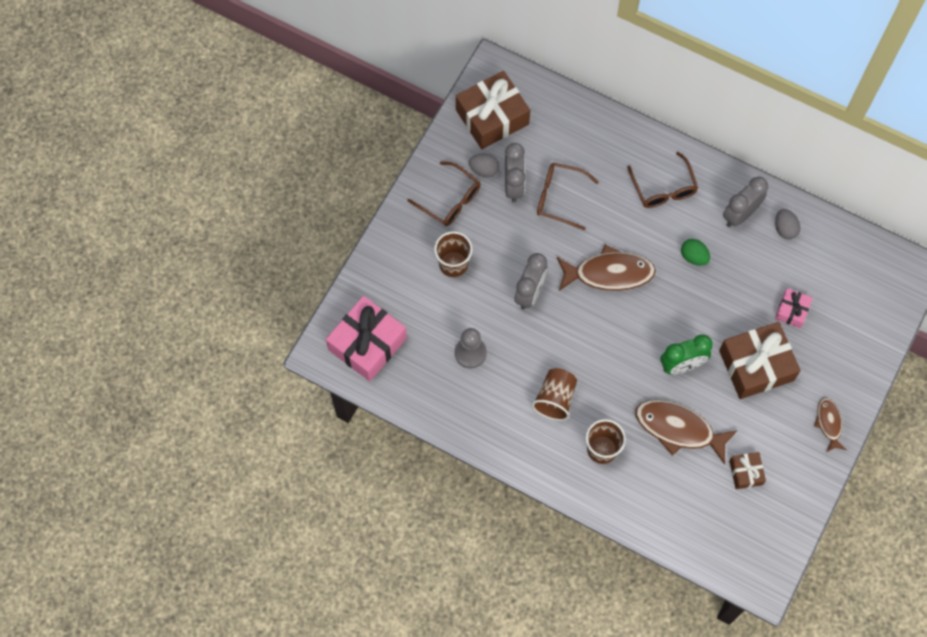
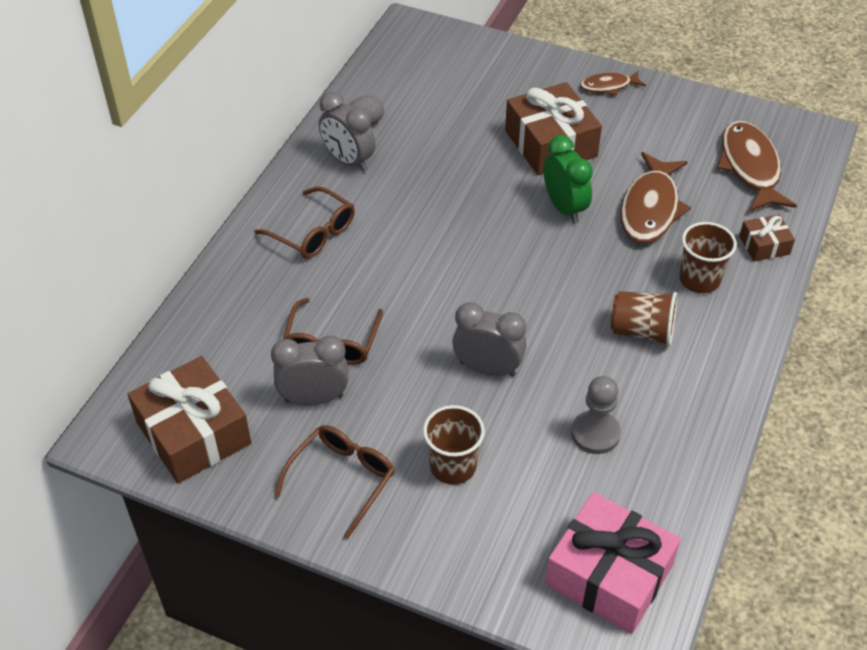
camera: 95 degrees left, 20 degrees down
(484, 170) = (288, 437): grey egg -> none
(609, 273) = (446, 283): brown fish -> brown fish (750, 167)
(663, 188) = (313, 232): brown glasses -> brown glasses turned 60 degrees clockwise
(693, 257) = (411, 201): green egg -> none
(746, 472) = (688, 150): brown gift -> brown gift (764, 245)
(792, 311) = (474, 115): pink gift -> none

